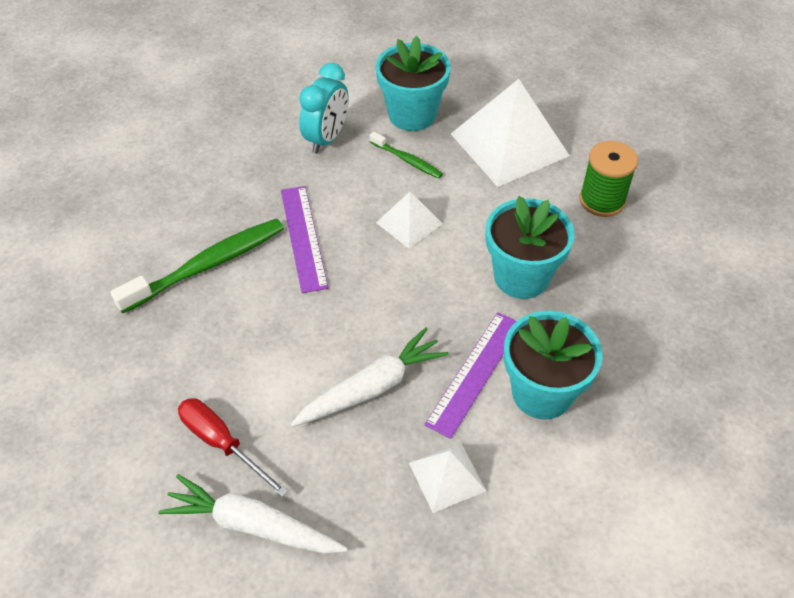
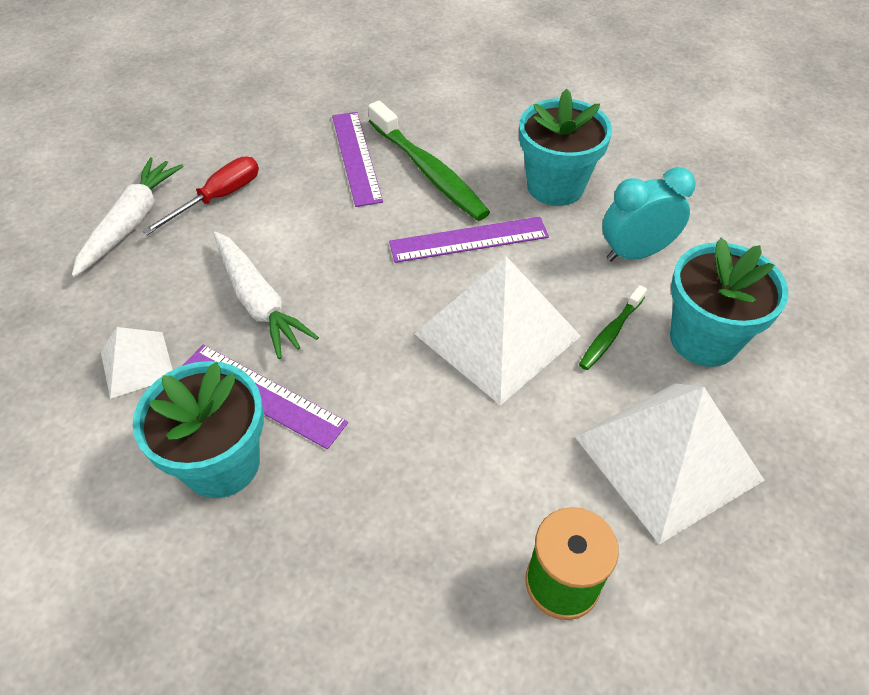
camera: 90 degrees right, 0 degrees up
(175, 324) = (356, 157): none -> purple ruler
(326, 138) = (635, 253): turquoise clock -> turquoise clock turned 135 degrees clockwise
(409, 223) = (497, 334): white pyramid -> white pyramid, size x1.94
(521, 277) = (406, 454): turquoise flower pot -> turquoise flower pot (555, 186)

